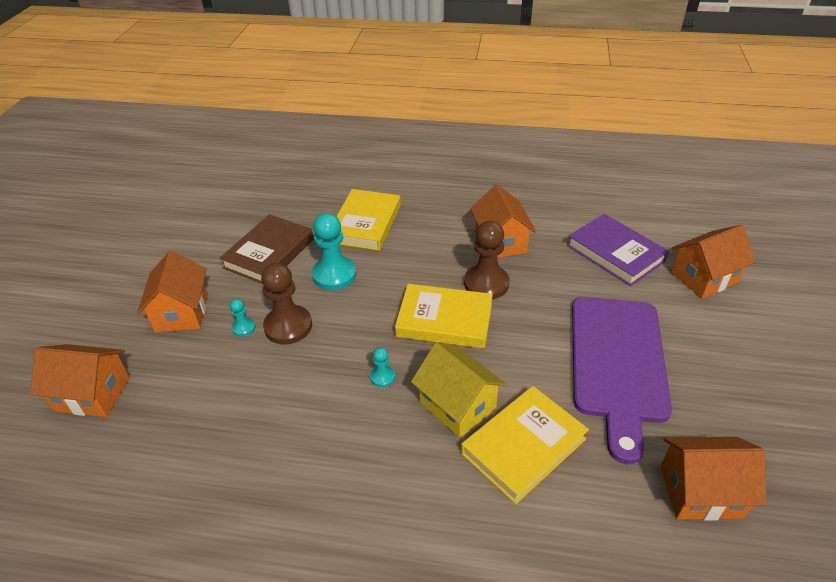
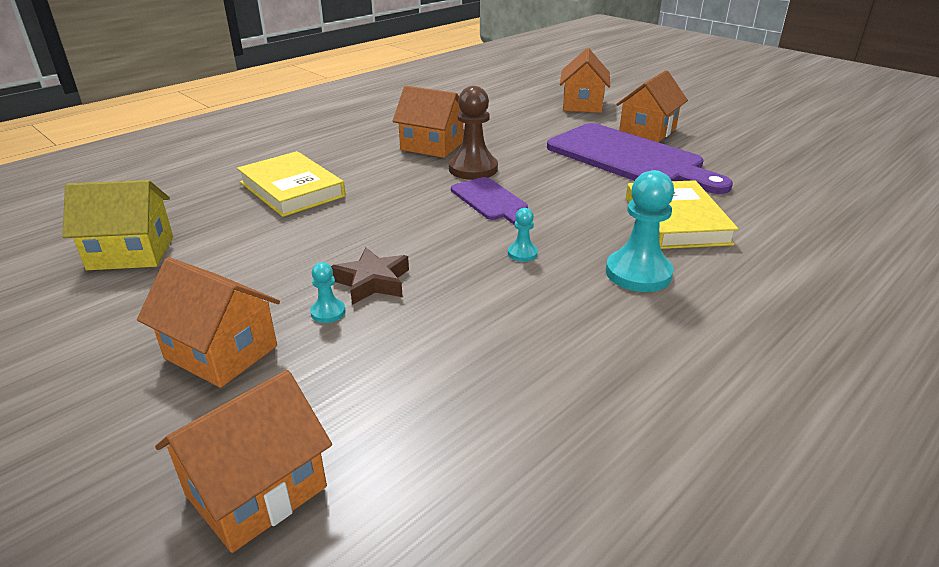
camera: 55 degrees left, 10 degrees down
(269, 253) = (229, 256): brown book -> none
(288, 326) = (372, 282): brown pawn -> brown star
(334, 275) = (338, 230): turquoise pawn -> turquoise pawn (638, 273)
(444, 320) = (490, 200): yellow book -> purple cutting board
(457, 405) = (601, 231): yellow house -> yellow house (131, 253)
(615, 253) = (515, 117): purple book -> none
(700, 492) = (774, 179): orange house -> orange house (647, 131)

